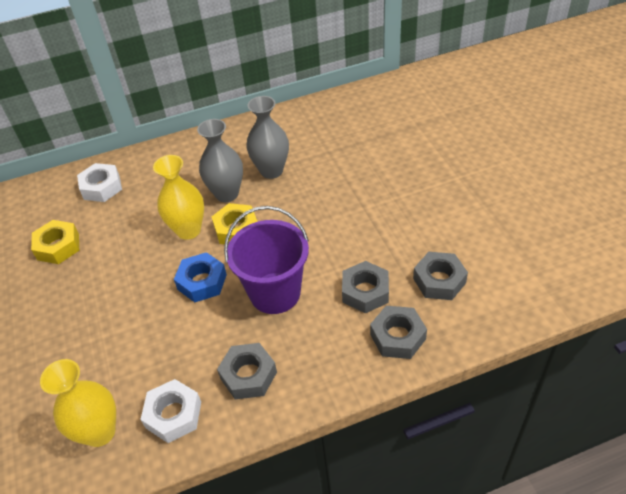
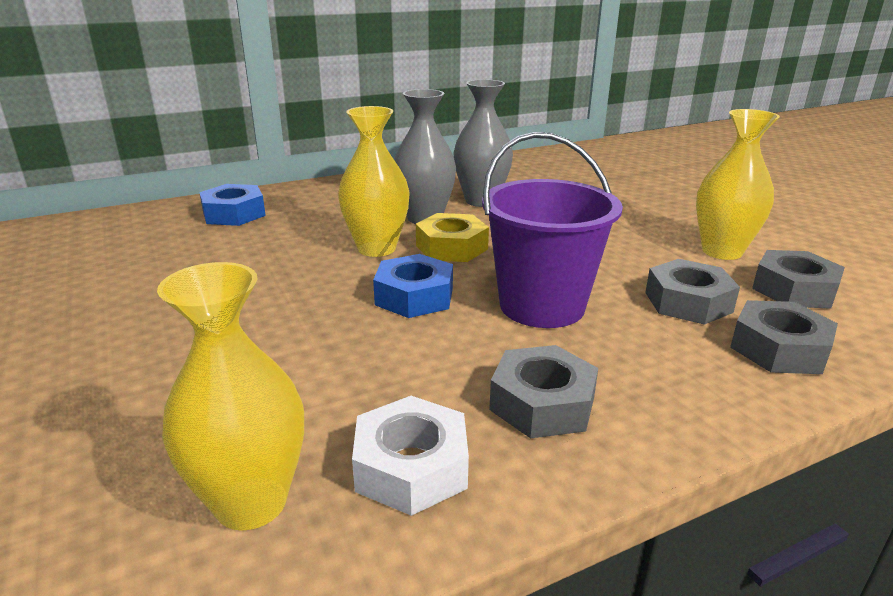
camera: 10 degrees left, 20 degrees down
(58, 246) = (163, 265): yellow nut -> none
(101, 187) = (234, 214): white nut -> blue nut
(414, 237) = (721, 251): none -> yellow vase

